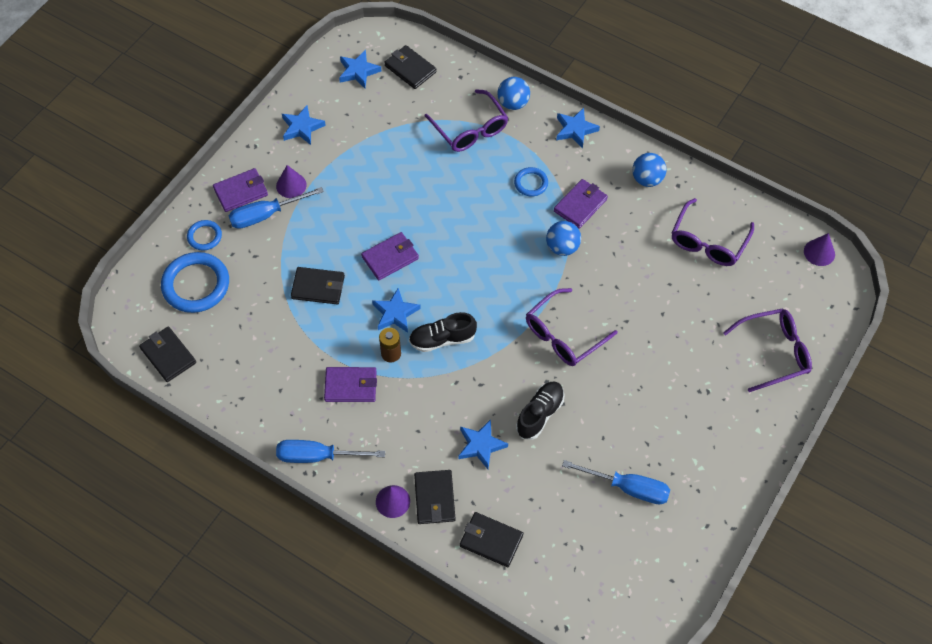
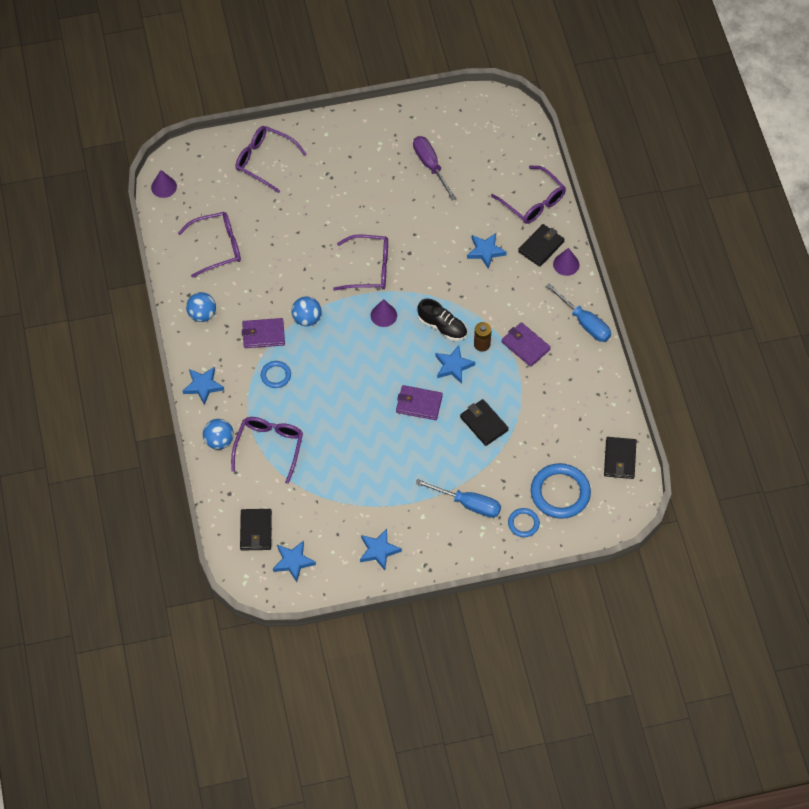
camera: 135 degrees left, 0 degrees up
(241, 192) = (468, 536): purple wallet -> none
(291, 185) = (430, 511): purple cone -> purple cone (383, 315)
(491, 540) = (533, 202): black wallet -> purple glasses
(540, 414) = (434, 239): black shoe -> none
(628, 488) = (430, 166): blue screwdriver -> purple screwdriver

